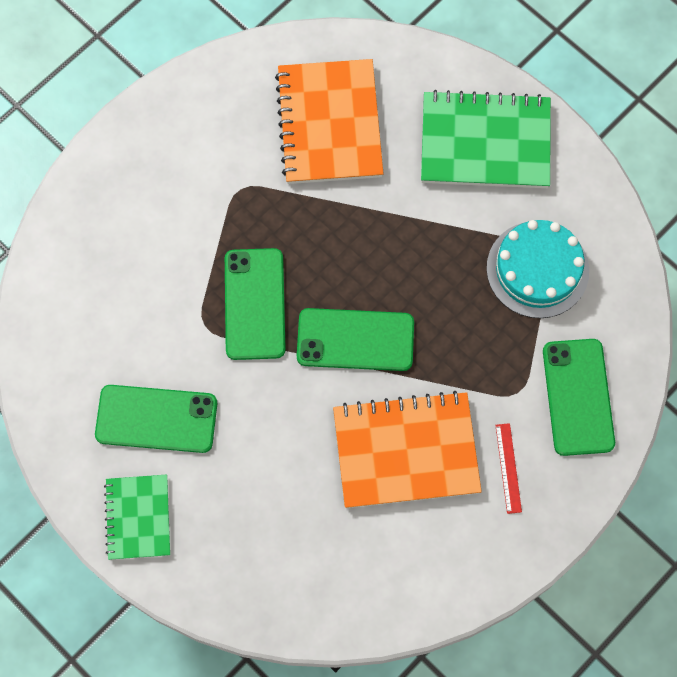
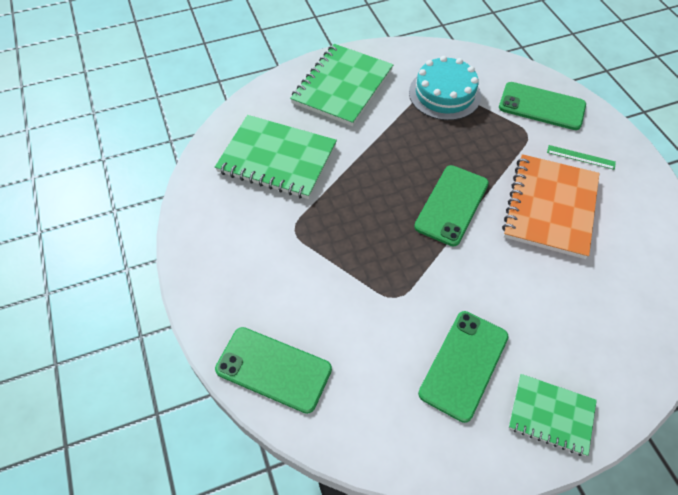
camera: 65 degrees left, 15 degrees down
(255, 304) = (394, 256): green phone -> green phone (273, 369)
(329, 124) = (277, 159): orange notebook -> green notebook
(508, 468) = (581, 157): red ruler -> green ruler

